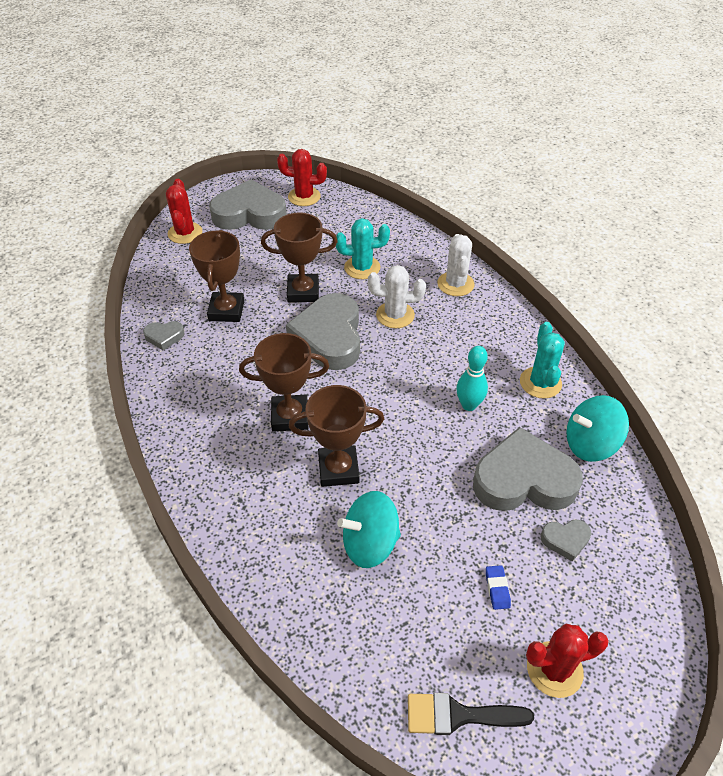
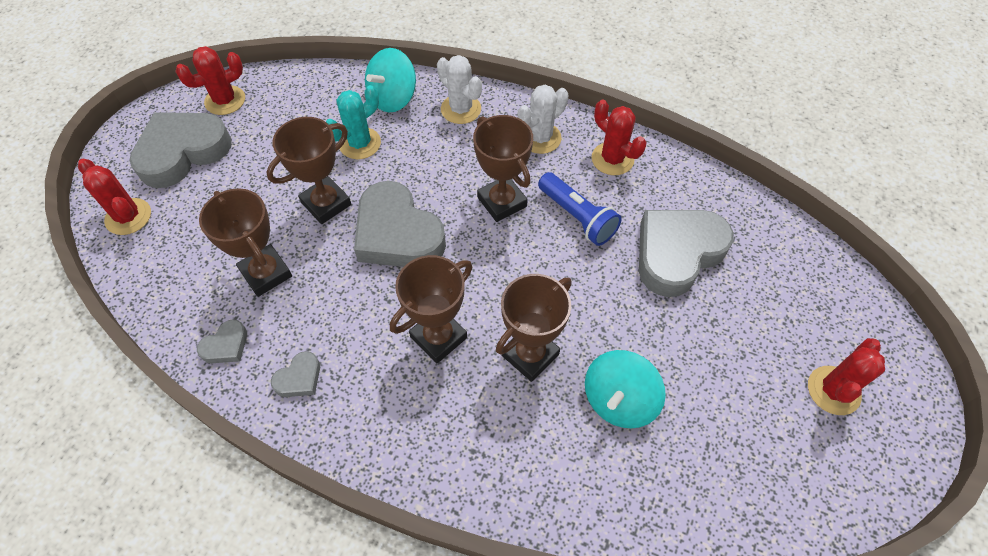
camera: 40 degrees left, 10 degrees up
(395, 315) = (436, 173): white cactus -> white cactus (540, 138)
(422, 361) = (502, 202): none -> brown trophy
(459, 715) = (810, 483): black brush -> none
(469, 405) = (577, 217): turquoise bowling pin -> blue flashlight
(497, 589) = (742, 360): blue eraser -> none
(540, 383) = (612, 159): turquoise cactus -> red cactus
(565, 540) = (749, 281): grey heart -> grey heart (299, 378)
(590, 444) = (694, 188): turquoise spinning top -> turquoise spinning top (393, 98)

